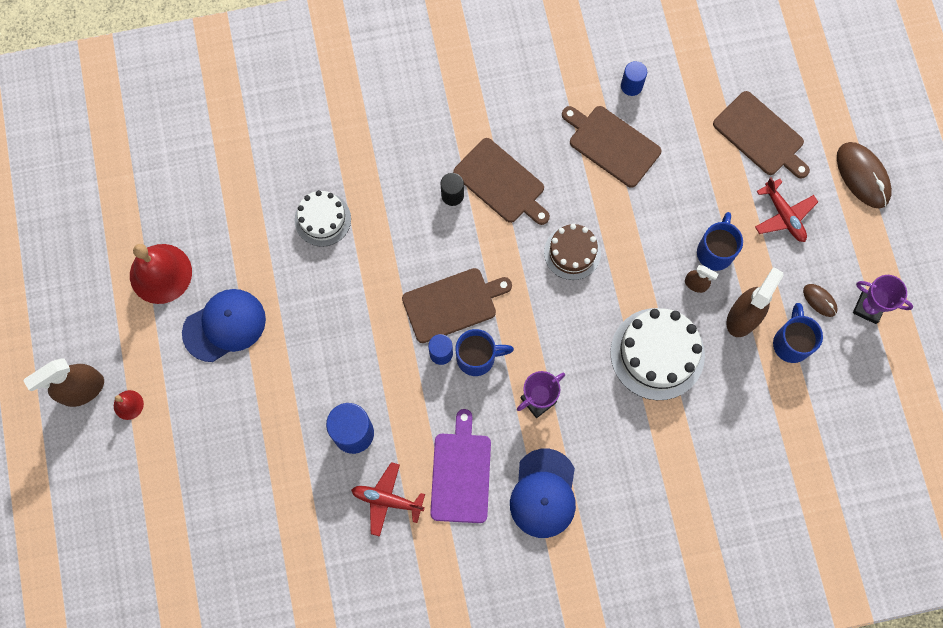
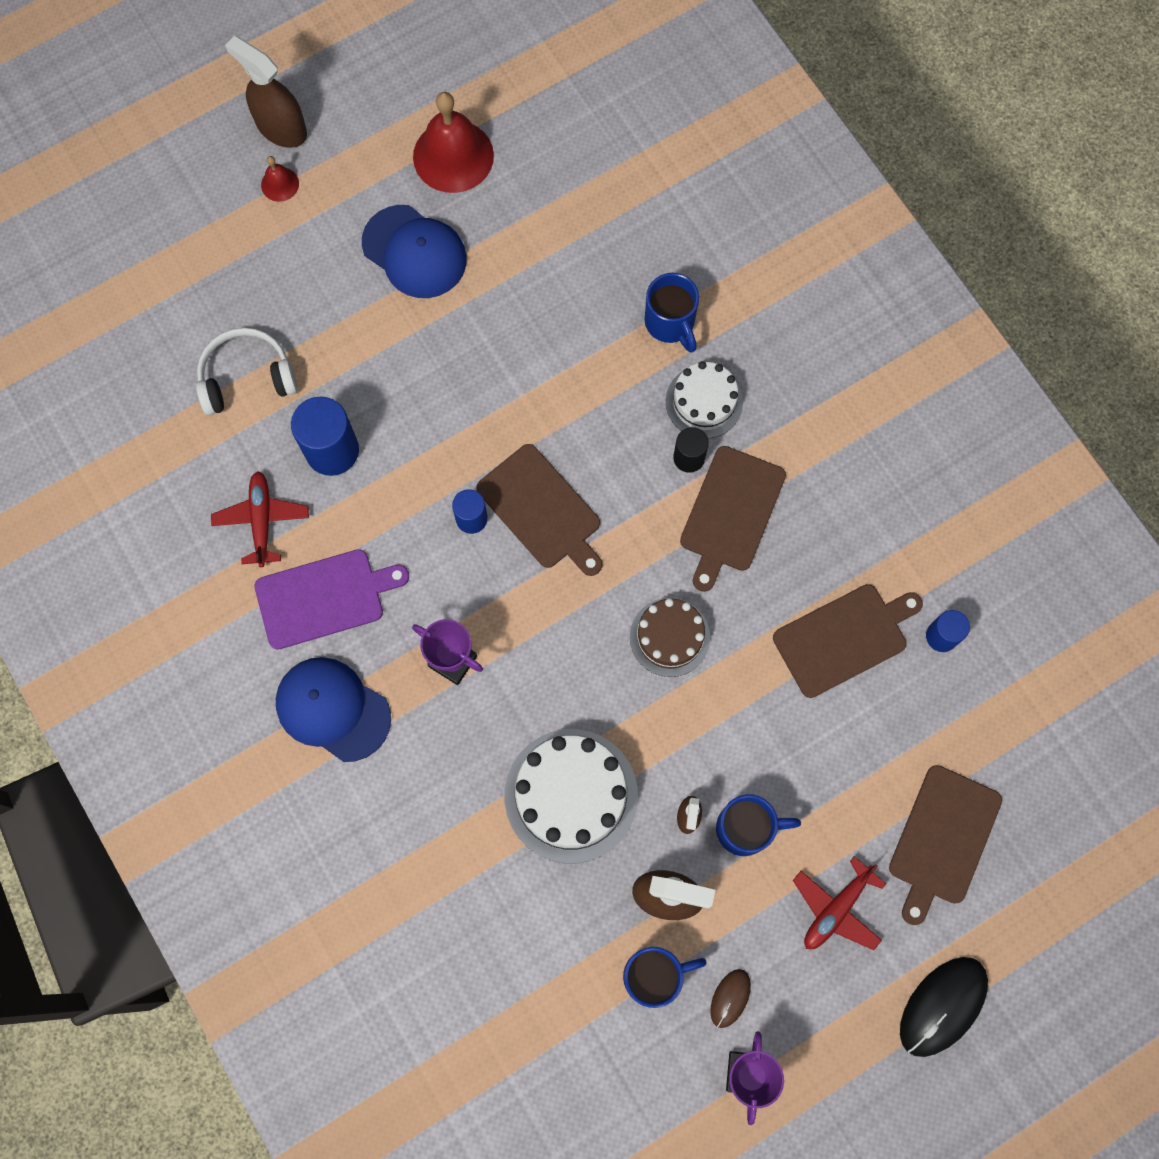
camera: 70 degrees right, 0 degrees up
(272, 477) = (246, 377): none -> white headphones
(322, 219) = (594, 313): white cake -> white cake (704, 402)
(477, 357) = (482, 565): blue mug -> blue mug (670, 323)
(543, 493) = (333, 709): blue cap -> blue cap turned 45 degrees clockwise
(611, 144) = (844, 638): brown cutting board -> brown cutting board turned 45 degrees clockwise
(862, 176) = (942, 1006): brown mouse -> black mouse

